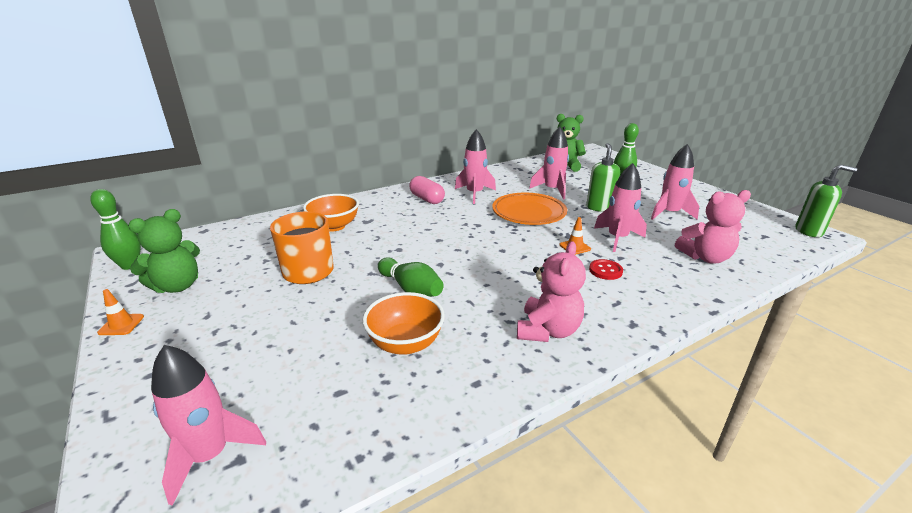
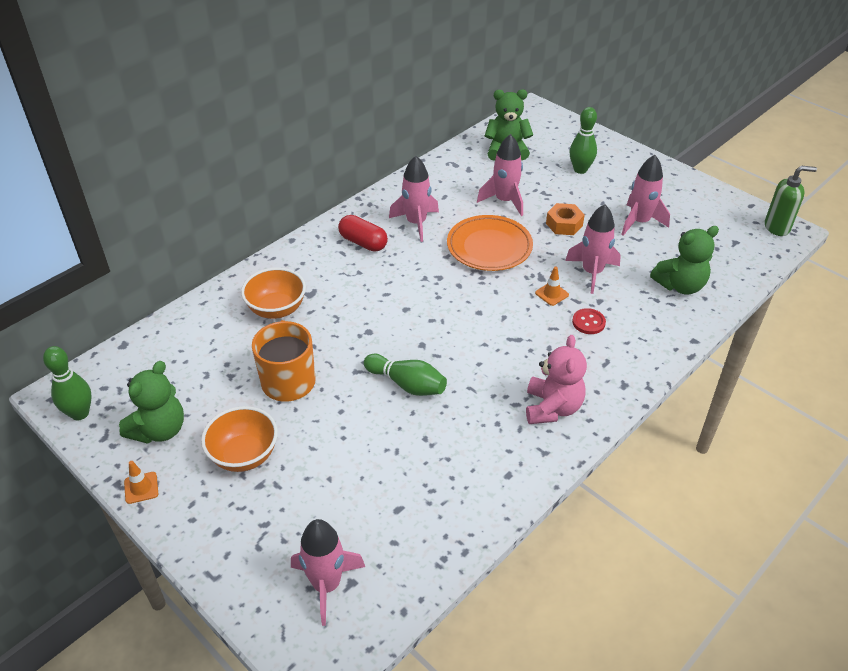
camera: 15 degrees left, 15 degrees up
(405, 343) = (431, 449): orange bowl -> orange bowl (244, 455)
(427, 199) = (363, 242): pink capsule -> red capsule
(599, 207) = (564, 224): green soap dispenser -> orange nut
(705, 257) = (680, 285): pink teddy bear -> green teddy bear

